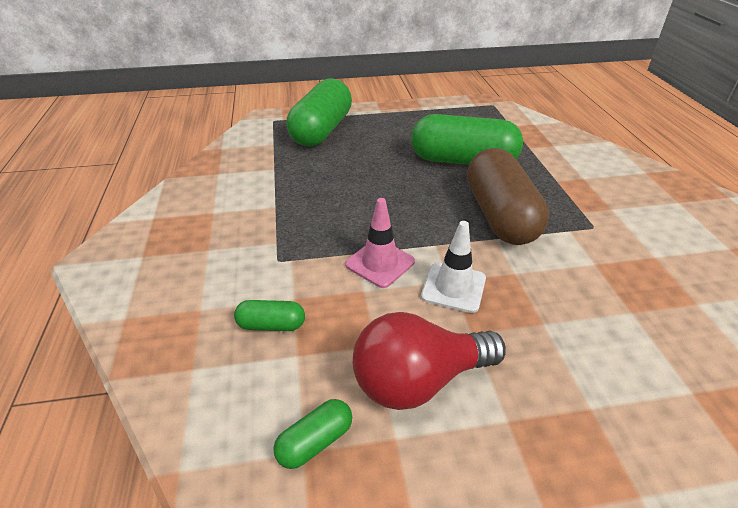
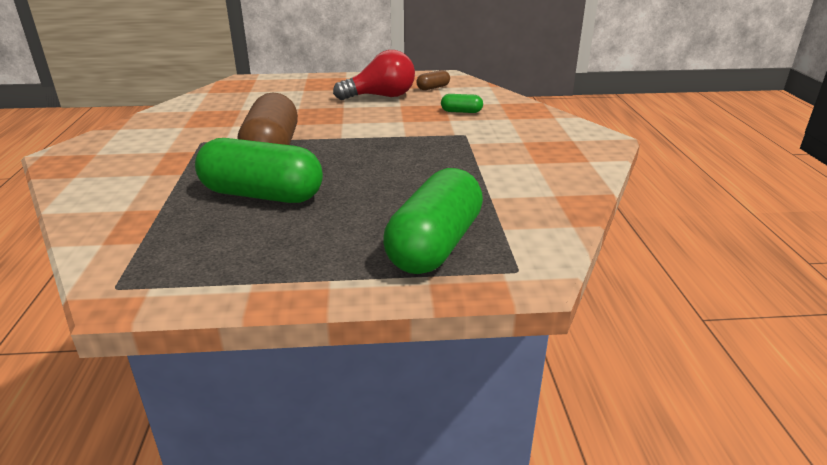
camera: 175 degrees left, 10 degrees down
(315, 441) = (433, 88): green capsule -> brown capsule
(380, 263) = (388, 130): pink traffic cone -> none
(453, 287) = (342, 119): white traffic cone -> none

